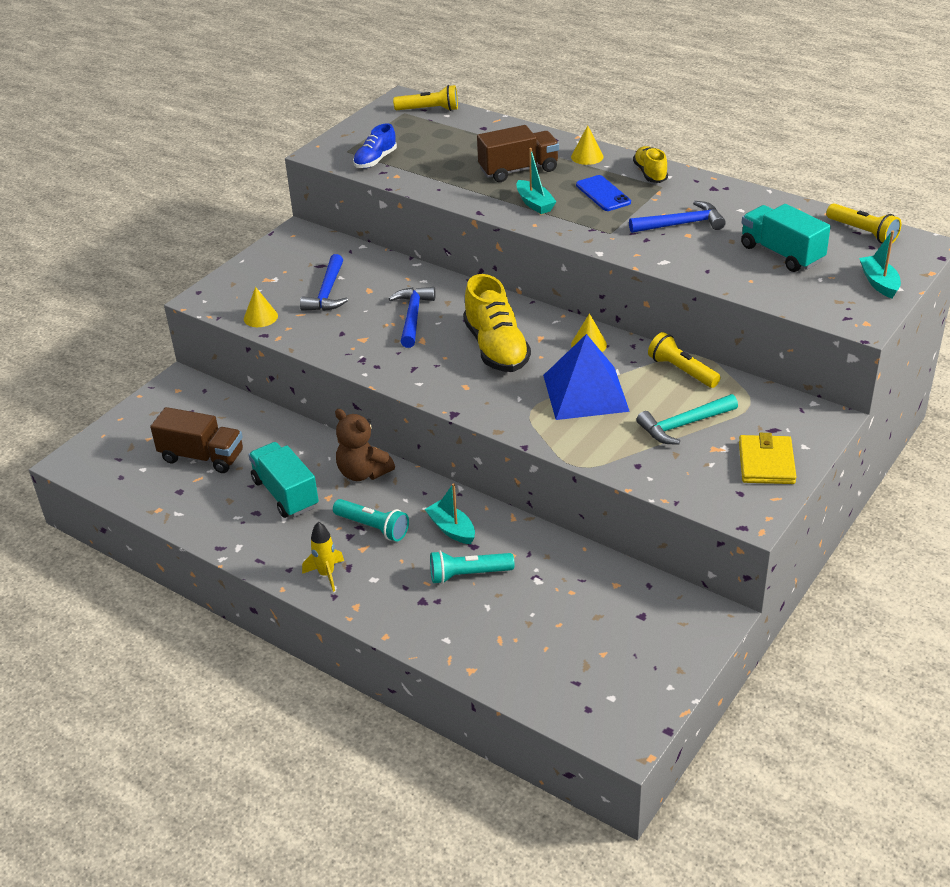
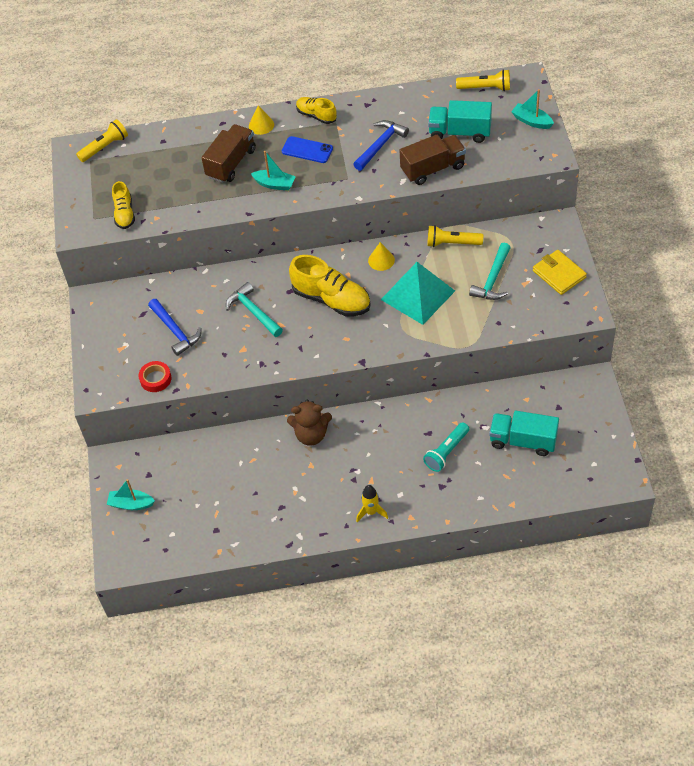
camera: 40 degrees left, 15 degrees up
(202, 457) = (199, 498): brown truck -> brown truck (433, 169)
(260, 317) = (155, 379): yellow cone -> red tape
(285, 494) = (283, 482): turquoise truck -> turquoise truck (523, 441)
(373, 527) = (360, 464): turquoise flashlight -> none
(375, 160) = (124, 214): blue shoe -> yellow shoe
(413, 316) = (253, 311): blue hammer -> turquoise hammer
(451, 529) = (405, 432): turquoise boat -> turquoise boat (131, 504)
(585, 393) = (418, 295): blue pyramid -> turquoise pyramid

